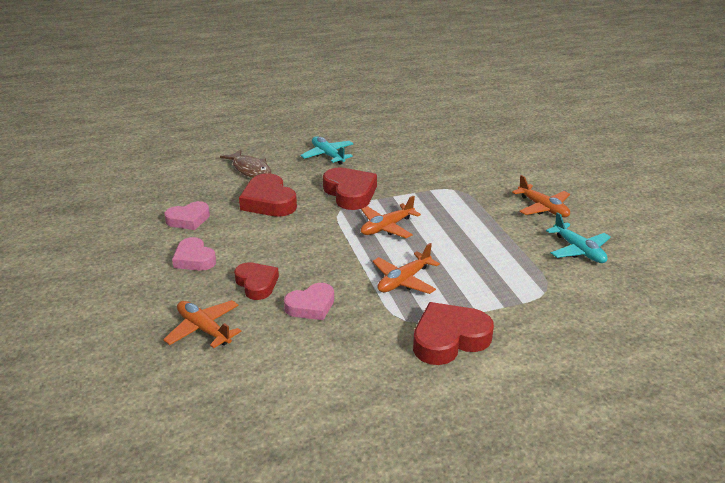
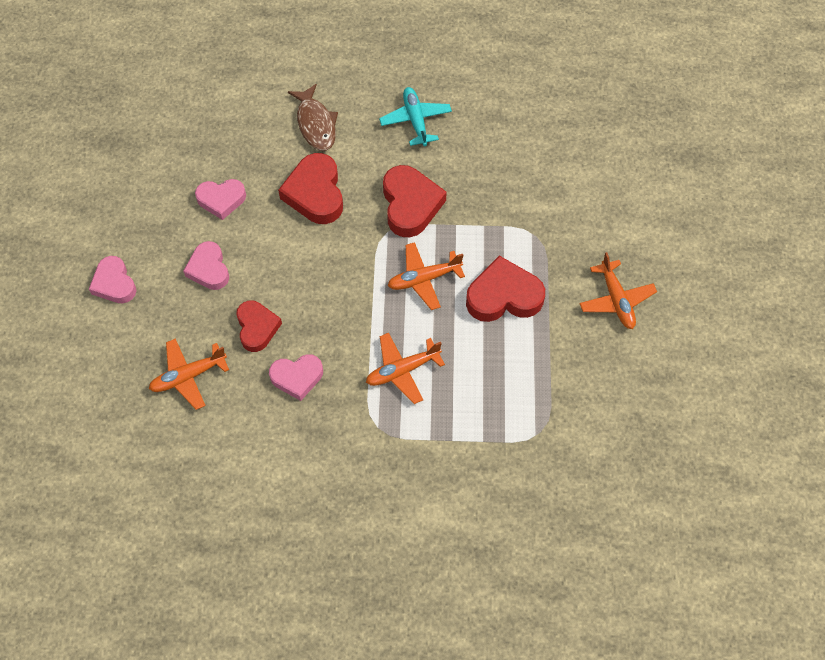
camera: 20 degrees right, 30 degrees up
(104, 286) = (114, 283): none -> pink heart
(204, 329) = (188, 376): orange plane -> orange plane turned 90 degrees counterclockwise
(449, 339) = (407, 466): red heart -> red heart (503, 296)
(578, 250) = (611, 384): turquoise plane -> none

